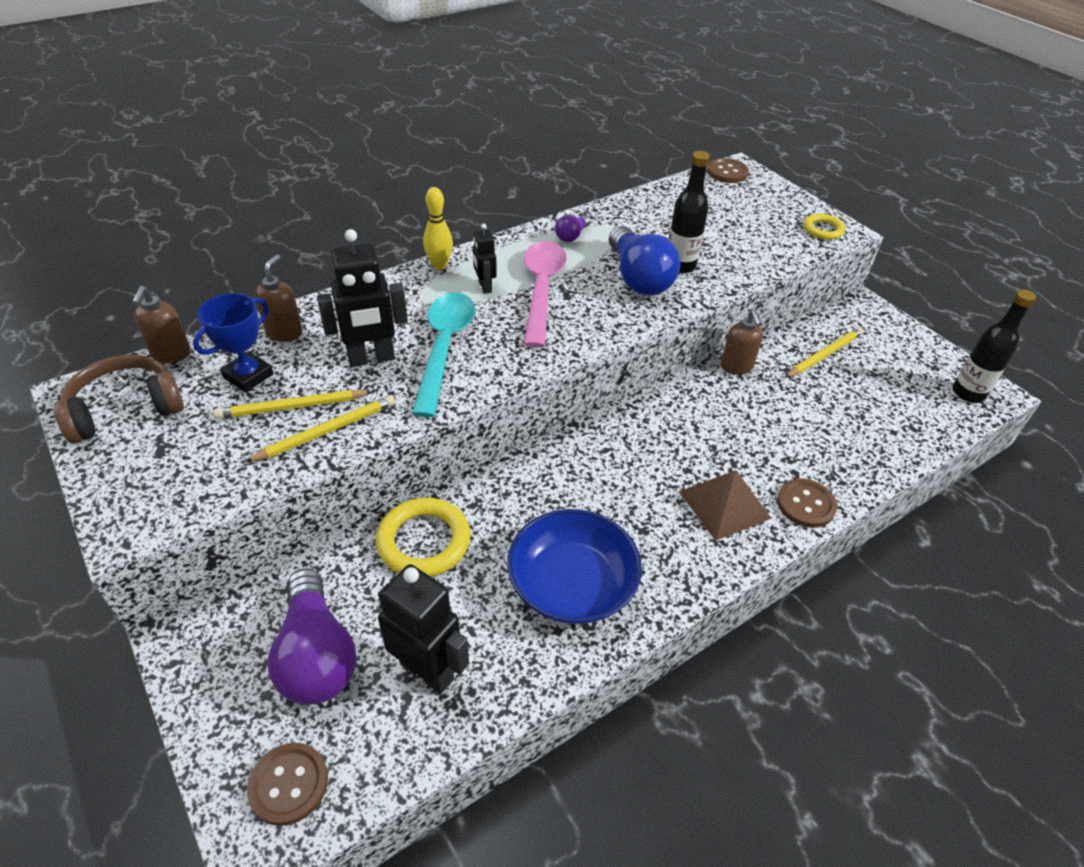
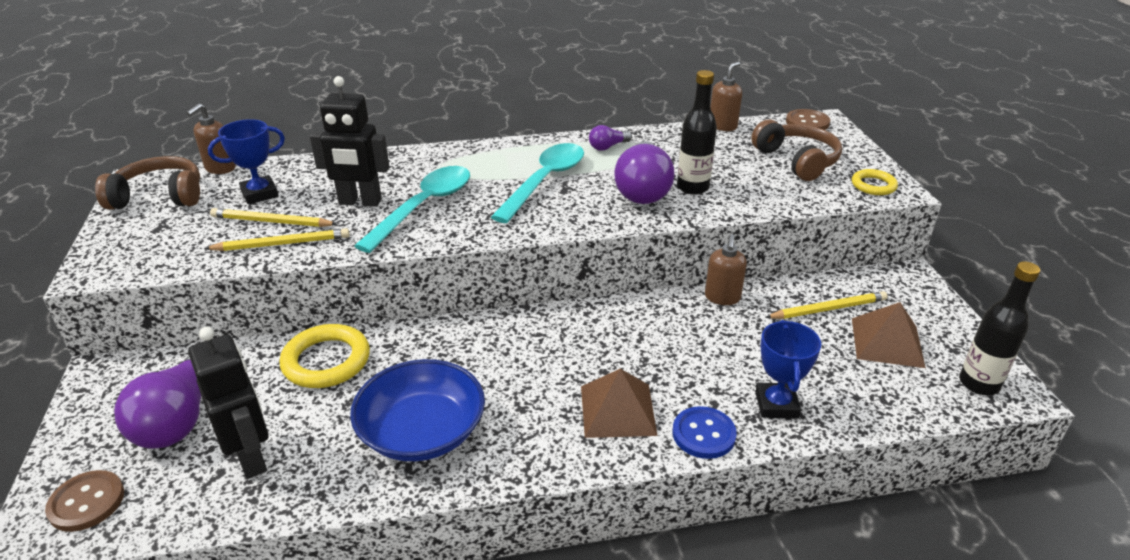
camera: 25 degrees right, 10 degrees down
(284, 332) = (311, 171): brown soap dispenser -> brown soap dispenser (723, 126)
(439, 265) = (472, 148): yellow bowling pin -> none
(484, 287) = (496, 170): black robot -> none
(541, 289) = (544, 181): pink spoon -> turquoise spoon
(638, 278) = (642, 190): blue light bulb -> purple light bulb
(746, 216) = (797, 161): none -> brown headphones
(805, 504) = (703, 434): brown button -> blue button
(842, 458) = (776, 404): none -> blue trophy
(885, 374) = (887, 342): none -> brown pyramid

